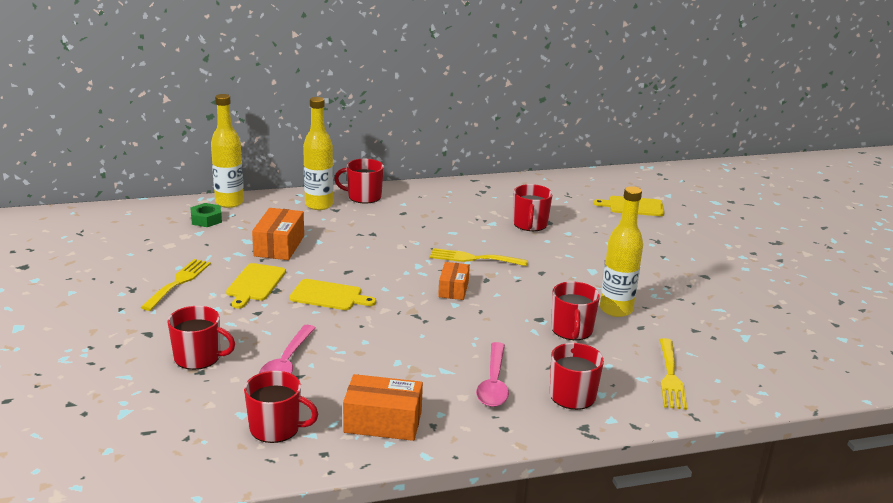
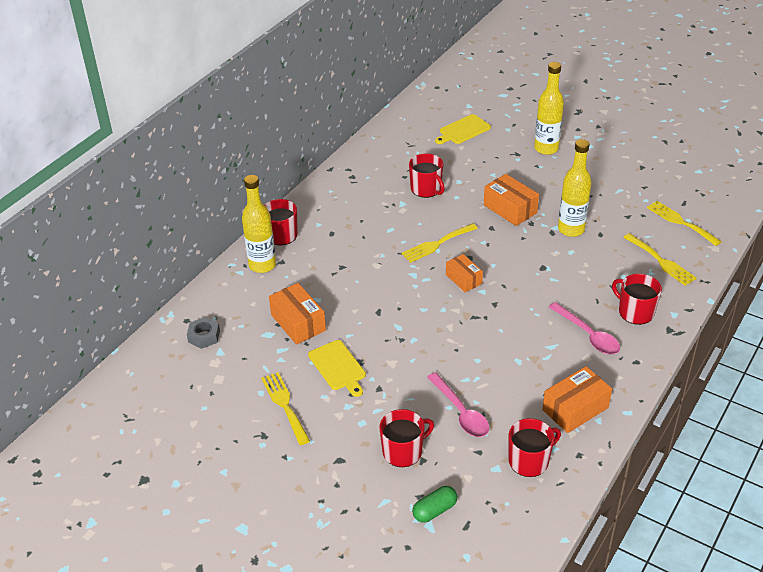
camera: 40 degrees left, 15 degrees up
(146, 406) = (434, 510): none -> green capsule
(206, 219) = (204, 336): green nut -> grey nut
(229, 202) = (192, 308): yellow bottle -> yellow bottle (546, 148)
(329, 296) = (400, 341): yellow cutting board -> none
(572, 330) = (571, 263): red mug -> none
(582, 269) = (510, 209): none -> orange box
(748, 362) = (680, 222): none -> yellow fork

